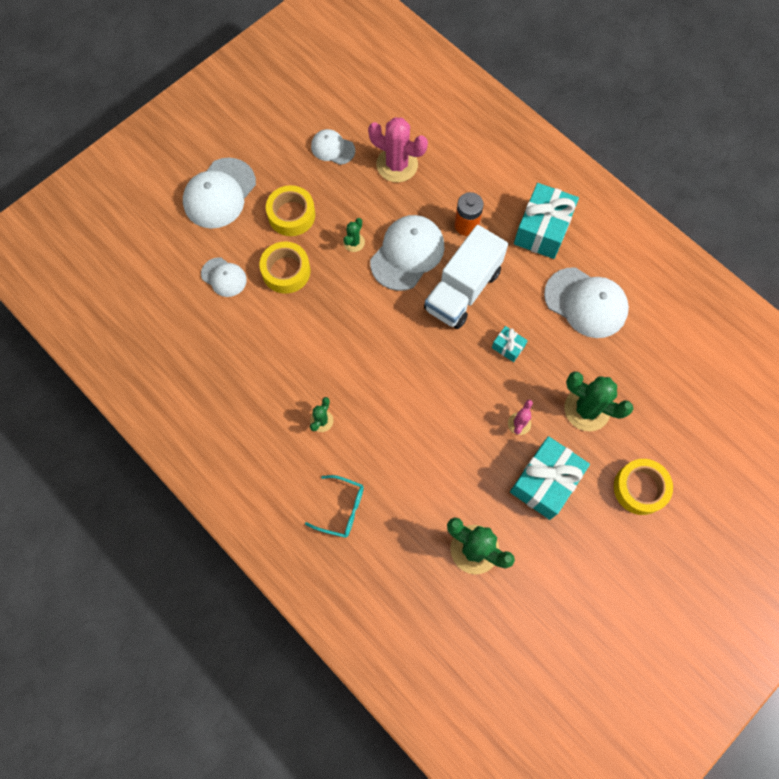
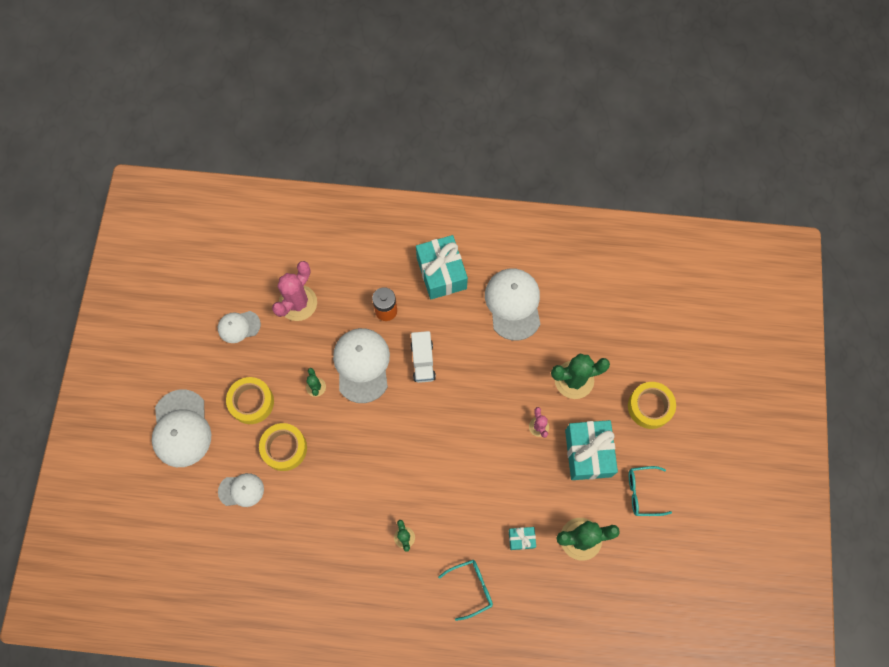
camera: 40 degrees left, 0 degrees up
(397, 165) = (298, 303): pink cactus -> pink cactus turned 45 degrees counterclockwise
(462, 290) = (423, 361): white truck -> white truck, size x0.58
(508, 347) = (487, 378): turquoise gift -> turquoise gift (521, 539)
(567, 557) = (642, 492): none -> turquoise glasses
(586, 303) = (513, 304): white cap -> white cap turned 90 degrees counterclockwise

